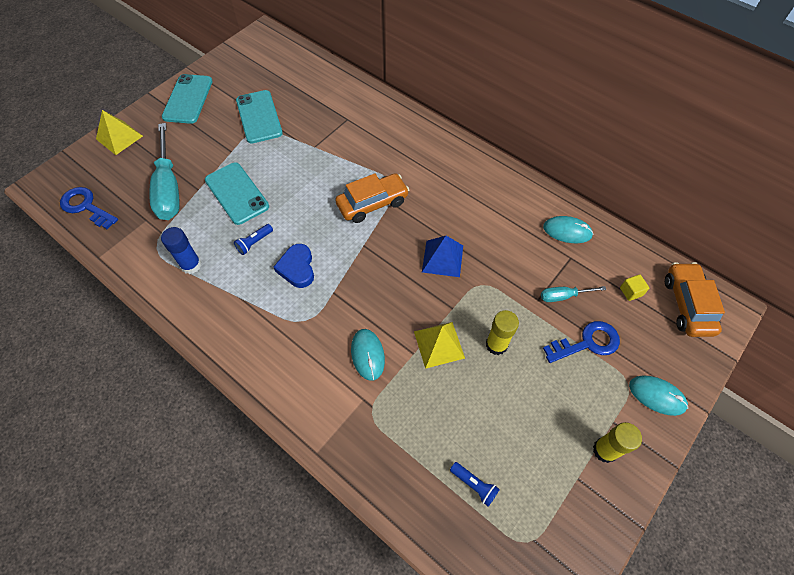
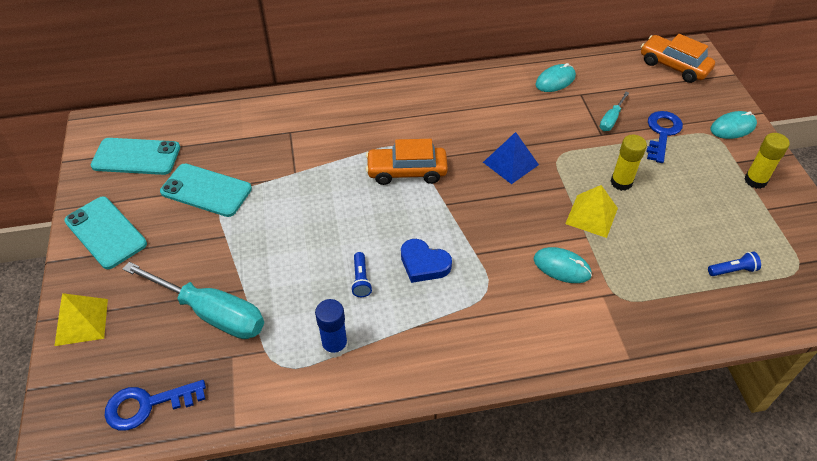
camera: 50 degrees left, 10 degrees down
(237, 193) = (284, 260): turquoise phone -> turquoise phone (136, 157)
(372, 203) = (406, 172): orange car -> orange car turned 105 degrees counterclockwise
(630, 292) = (639, 84): yellow cube -> none

